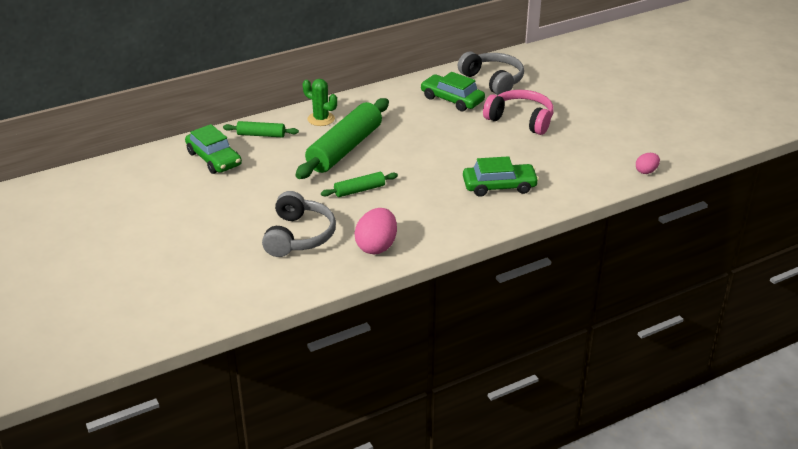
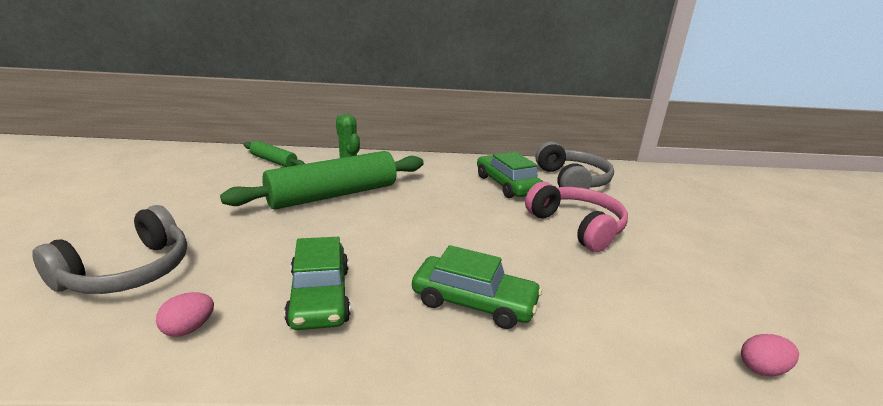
camera: 25 degrees right, 10 degrees down
(214, 159) = (199, 167): green car -> green car (319, 296)
(359, 190) = (284, 242): green rolling pin -> none
(376, 246) = (188, 329): pink egg -> pink egg, size x0.55

